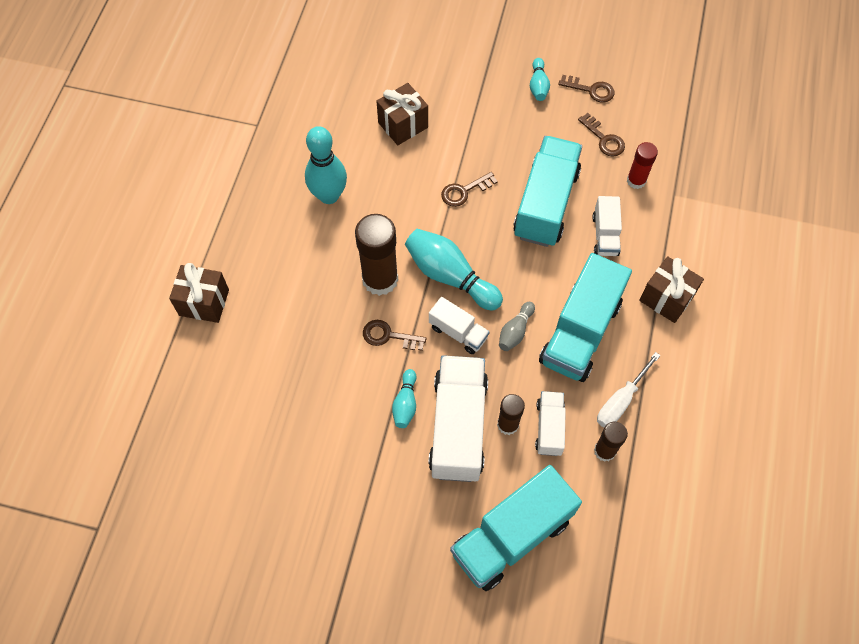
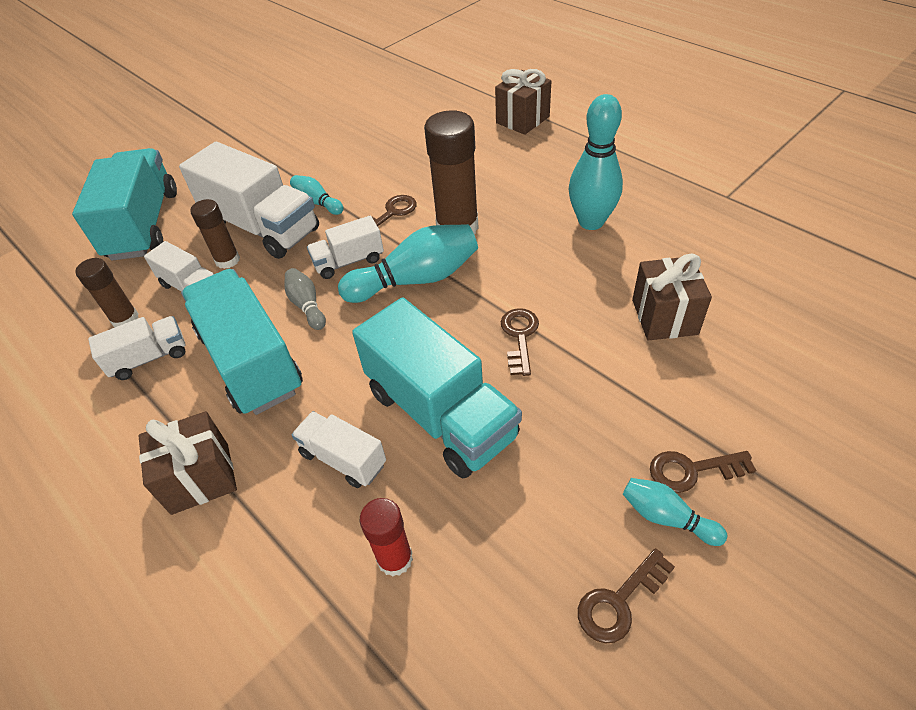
camera: 125 degrees right, 15 degrees down
(603, 139) = (502, 558): brown key -> brown key (692, 470)
(621, 401) = (149, 358): white screwdriver -> white truck

